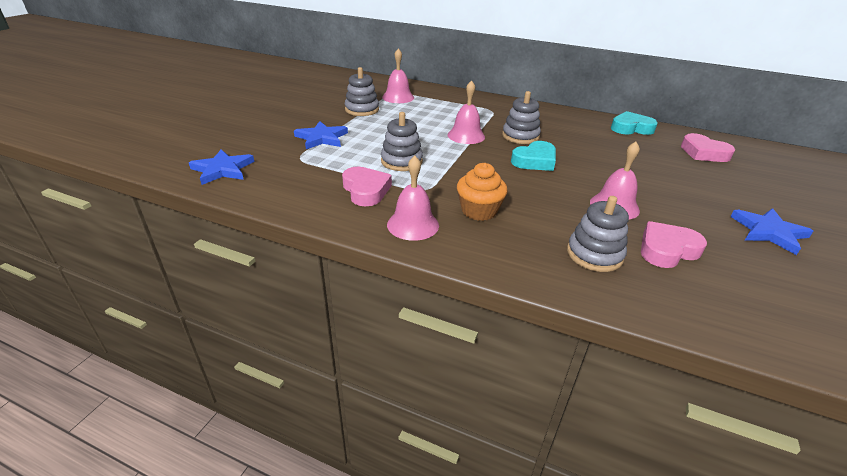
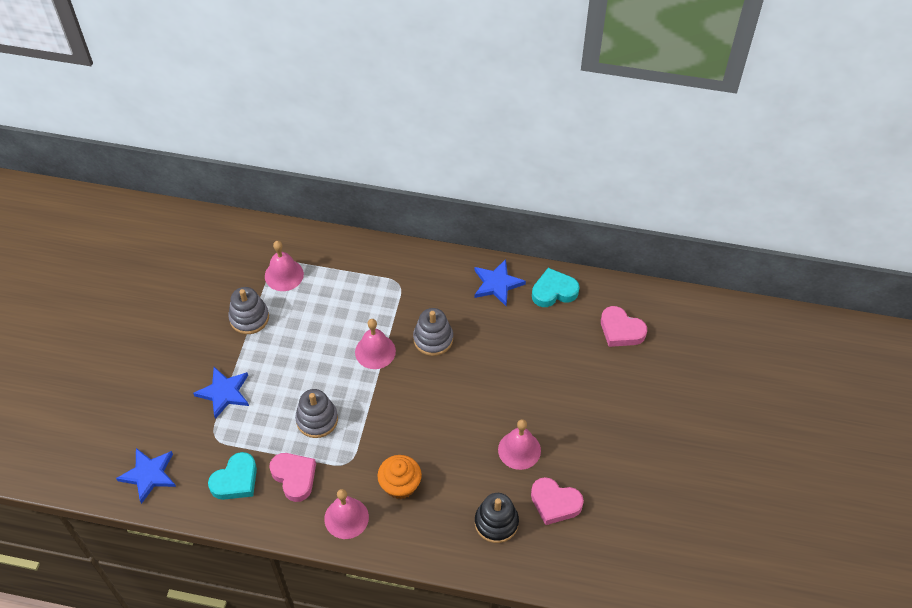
camera: 10 degrees left, 20 degrees up
(535, 161) = (448, 387): turquoise heart -> turquoise heart (236, 480)
(594, 254) = (496, 522): grey stacking toy -> black stacking toy
(667, 250) = (555, 503): pink heart -> pink heart turned 120 degrees counterclockwise
(768, 232) = (644, 459): blue star -> blue star (497, 284)

